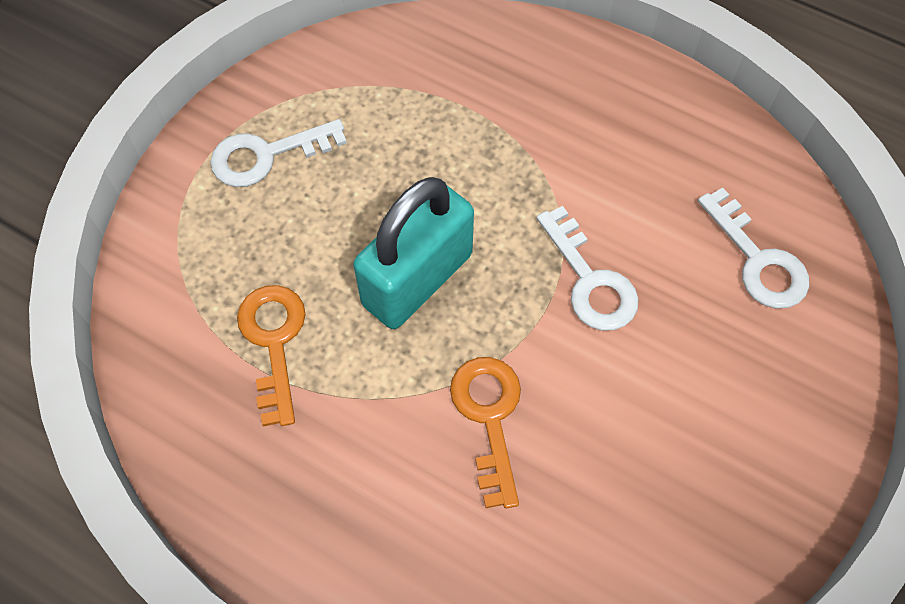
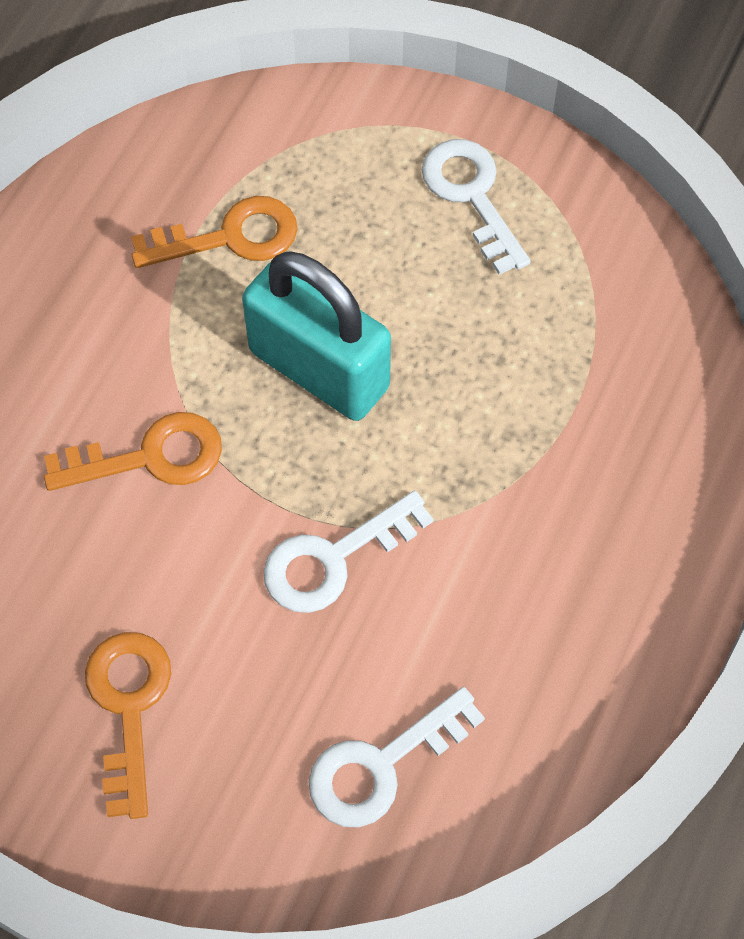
camera: 85 degrees right, 0 degrees up
(718, 441) = (129, 707): none -> orange key

